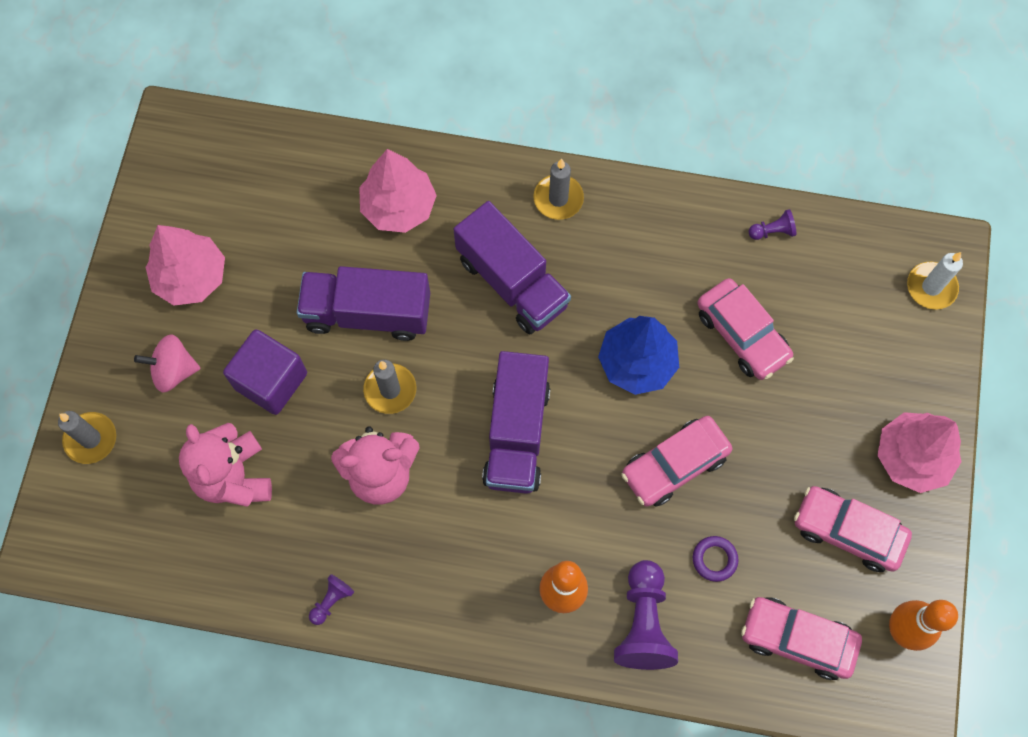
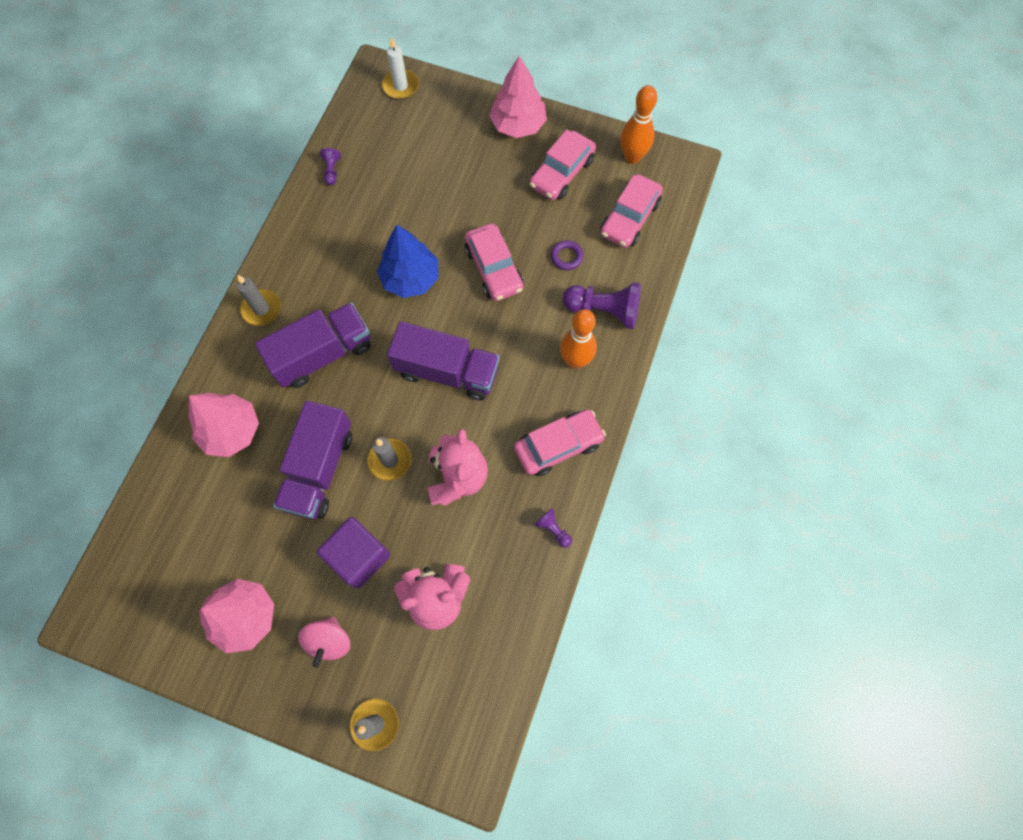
camera: 80 degrees left, 0 degrees up
(742, 334) = (406, 206): pink car -> pink car (558, 445)

